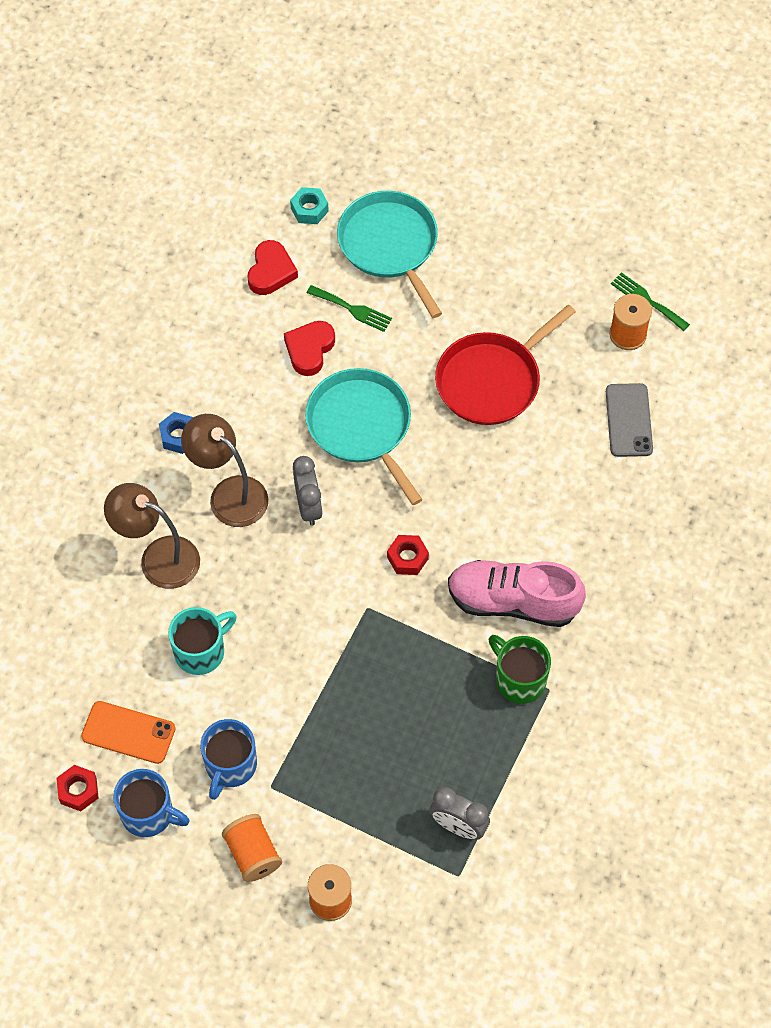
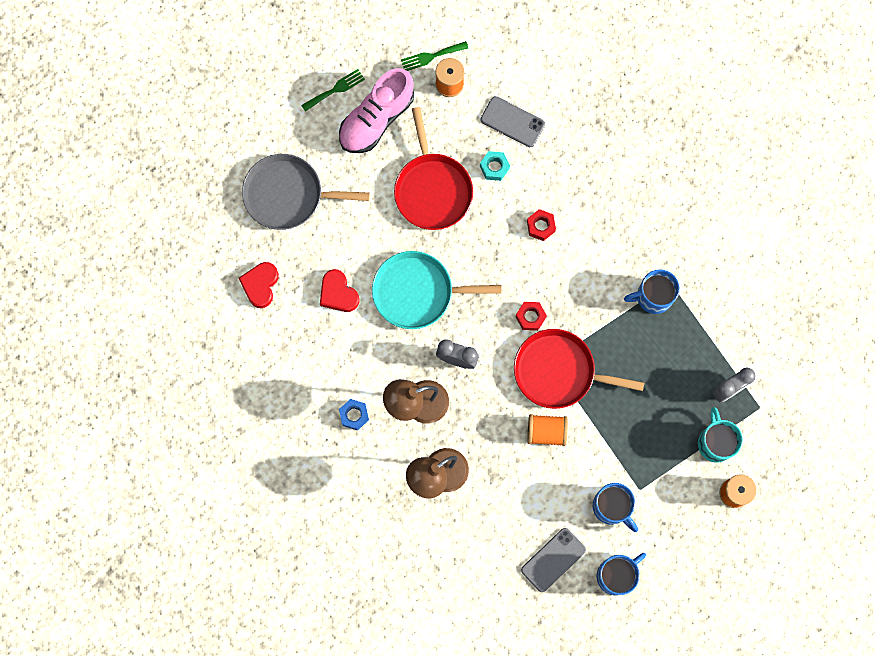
camera: 60 degrees left, 15 degrees up
(78, 790) = (576, 612): red nut -> red nut (540, 226)
(128, 732) = (553, 560): orange phone -> grey phone
(201, 651) = (522, 483): turquoise mug -> turquoise mug (715, 442)
(253, 854) = (678, 524): orange spool -> orange spool (546, 432)
(271, 271) = (260, 285): red heart -> red heart turned 120 degrees counterclockwise
(309, 210) = (225, 232): turquoise nut -> turquoise nut (494, 167)
(352, 309) = (323, 248): green fork -> green fork (335, 89)
(361, 622) = (558, 371): none -> red pan
(390, 245) = (288, 195): turquoise pan -> grey pan
(513, 601) = (598, 269): pink shoe -> pink shoe (376, 119)
(519, 679) = (653, 297): green mug -> blue mug

